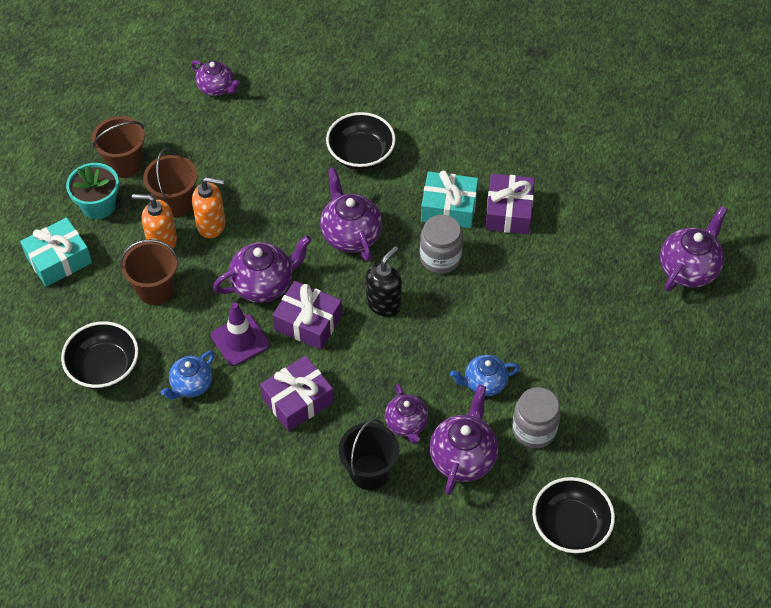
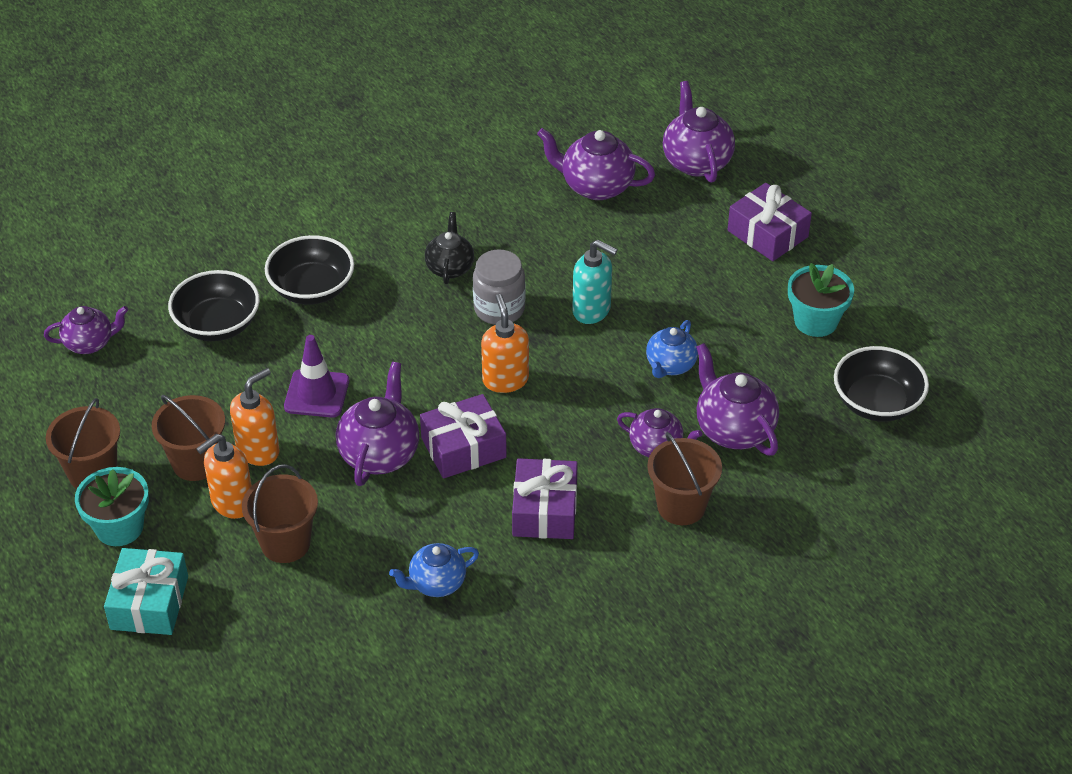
camera: 50 degrees left, 10 degrees down
(104, 367) = (334, 644): black bowl -> black bowl (217, 324)
(191, 385) = (436, 583): blue teapot -> blue teapot turned 75 degrees clockwise
(240, 340) = (425, 512): purple traffic cone -> purple traffic cone (317, 394)
(350, 235) = (397, 354): purple teapot -> purple teapot (596, 186)
(369, 472) = (681, 506): black bucket -> brown bucket
(384, 304) = (505, 380): black soap dispenser -> orange soap dispenser
(449, 208) = (450, 268): turquoise gift -> black teapot
(489, 307) = (592, 310): none -> turquoise soap dispenser
(508, 212) = (503, 232): purple gift -> purple gift (767, 234)
(534, 430) = (754, 364): grey jar -> none
(610, 439) = (816, 321): none -> turquoise flower pot

